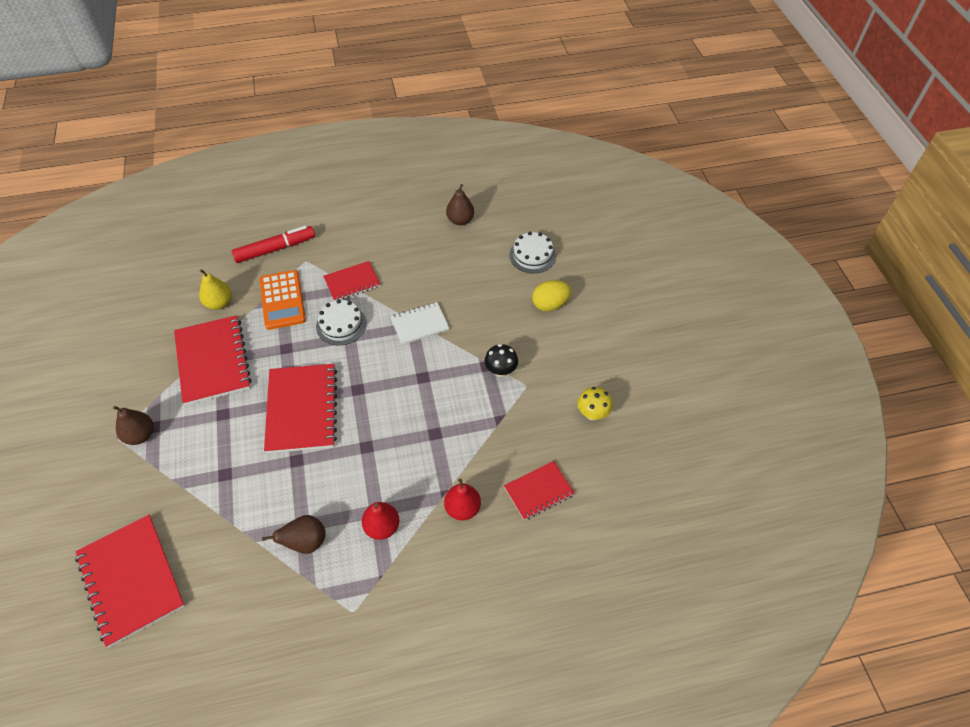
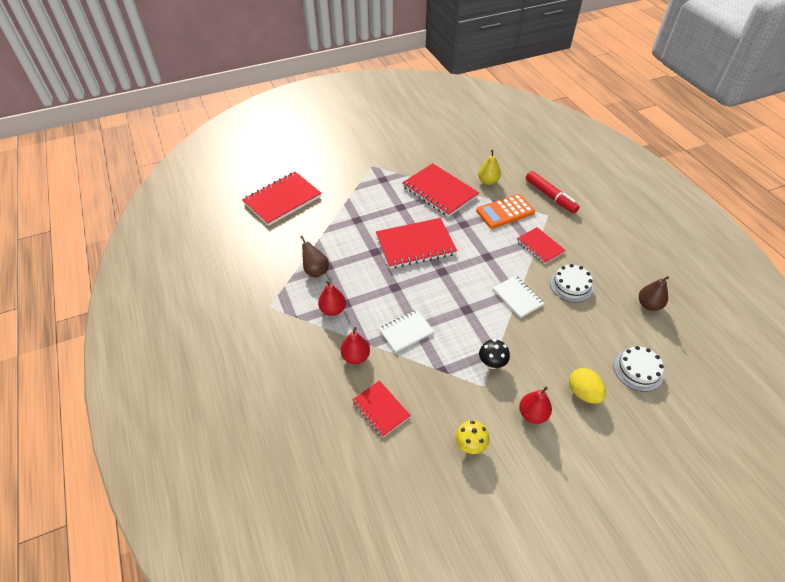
camera: 80 degrees right, 5 degrees down
(140, 435) = (375, 176): brown pear -> none
(213, 361) = (439, 191): red notebook -> red notebook turned 75 degrees clockwise
(341, 325) = (496, 249): white cake -> white cake (571, 285)
(439, 446) = (406, 331): none -> white notebook
(566, 352) = (532, 414): none -> red pear

